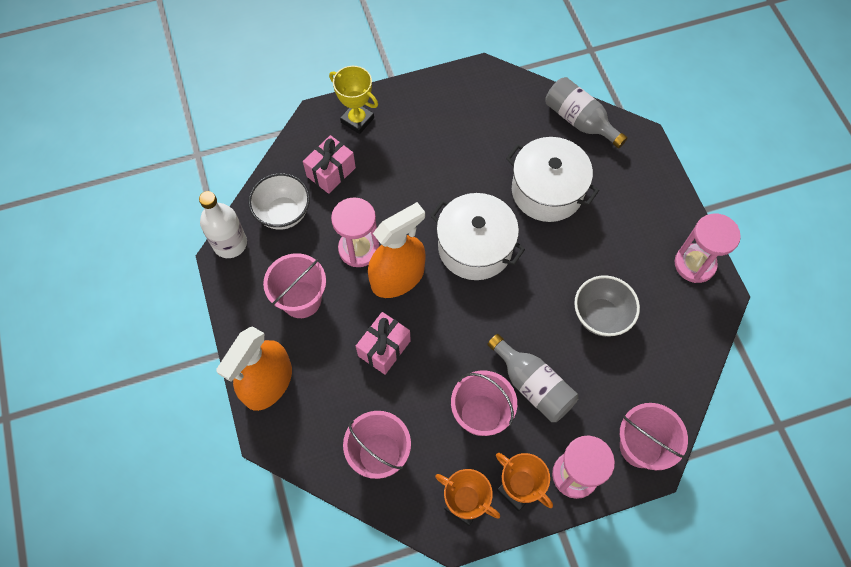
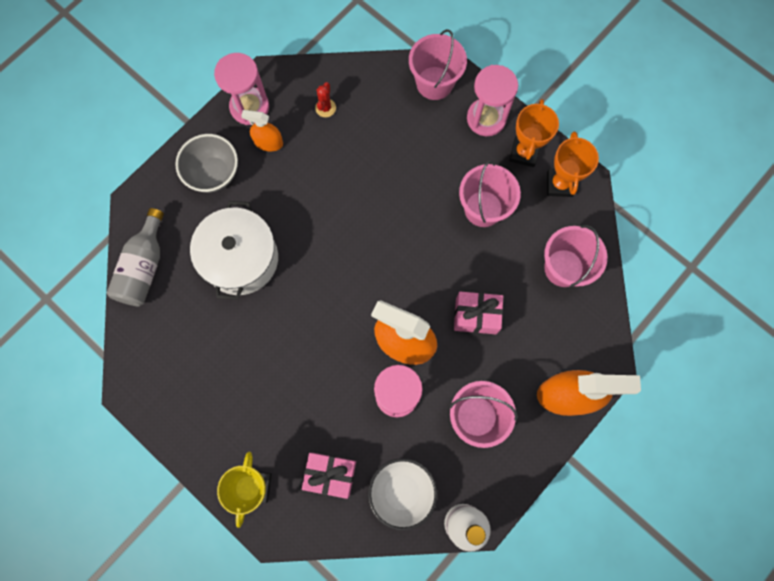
camera: 120 degrees left, 10 degrees up
(475, 247) = (335, 292): white pot -> none
(533, 385) = (434, 181): grey bottle -> none
(600, 316) = (341, 158): grey bowl -> grey bowl (213, 174)
(649, 263) = (268, 142): none -> orange spray bottle
(662, 329) = (325, 108): none -> red cactus

